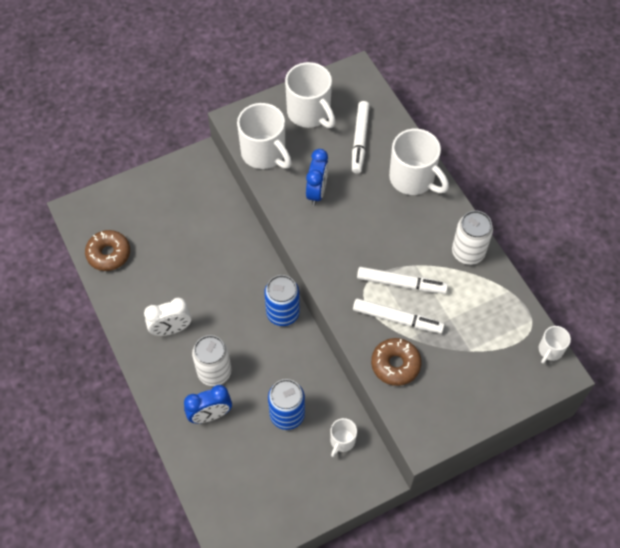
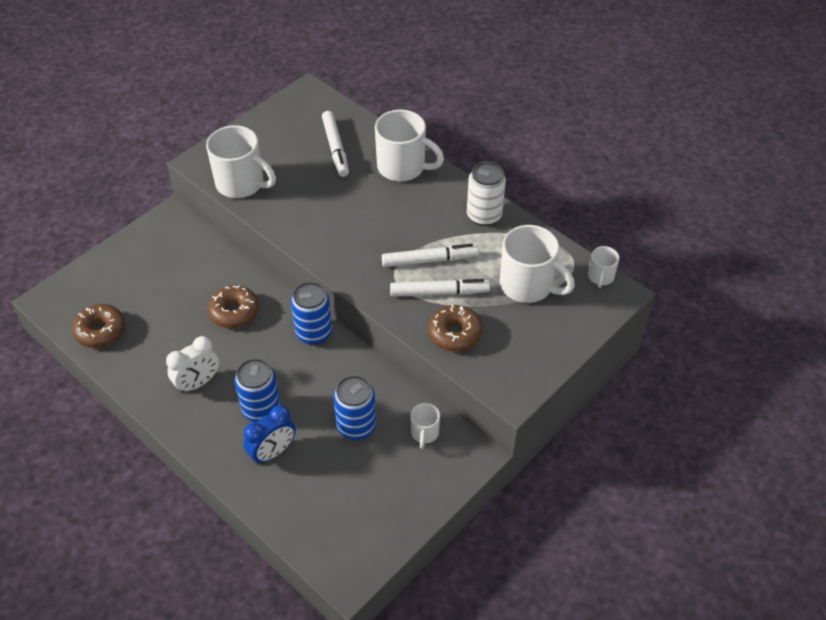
camera: 20 degrees left, 10 degrees down
(214, 372) = (261, 409): white can -> blue can
(223, 271) = (234, 312): none -> brown donut
(309, 113) = (274, 137): white mug -> white mug (528, 285)
(317, 192) = (310, 203): blue clock -> none

